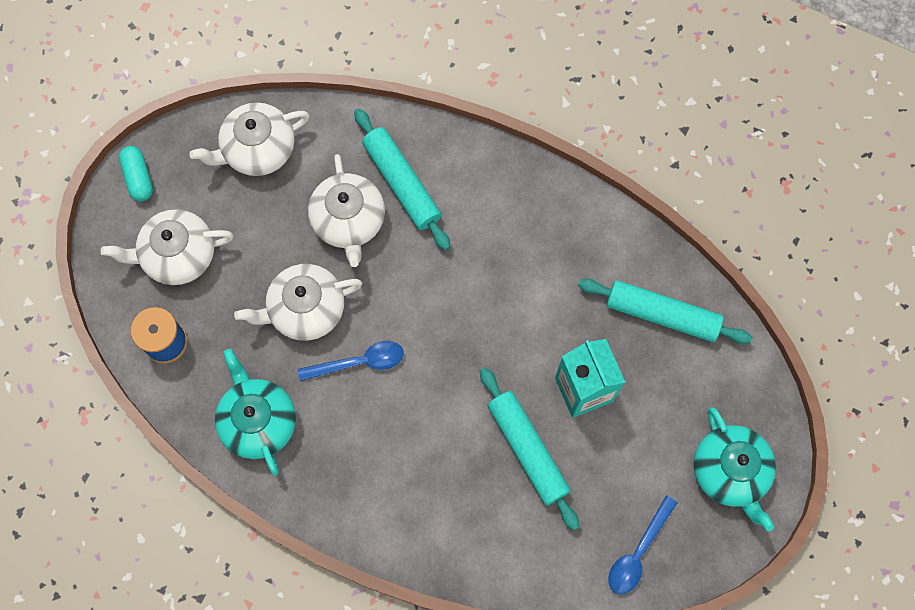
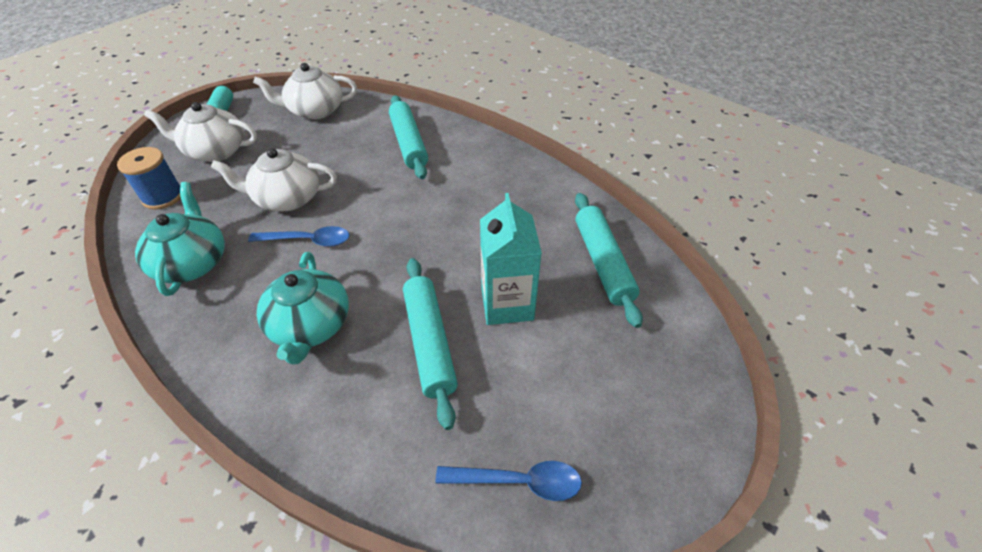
camera: 15 degrees right, 25 degrees down
(349, 221) = (356, 156): white teapot -> none
(638, 552) = (518, 481): blue spoon -> blue spoon turned 135 degrees counterclockwise
(662, 315) = (602, 262): turquoise rolling pin -> turquoise rolling pin turned 45 degrees clockwise
(730, 472) = (652, 418): turquoise teapot -> turquoise teapot (310, 326)

